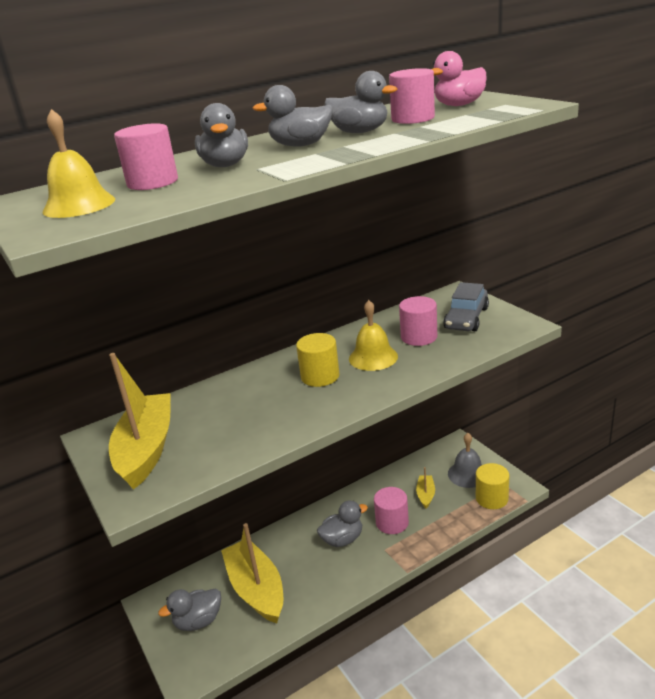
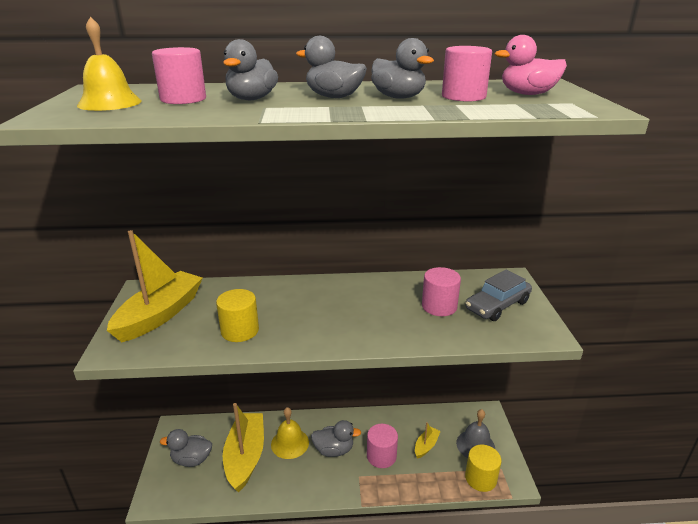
camera: 25 degrees right, 0 degrees up
(320, 376) = (328, 308): yellow cylinder -> yellow cylinder (240, 331)
(373, 357) = (384, 309): yellow bell -> yellow bell (290, 443)

